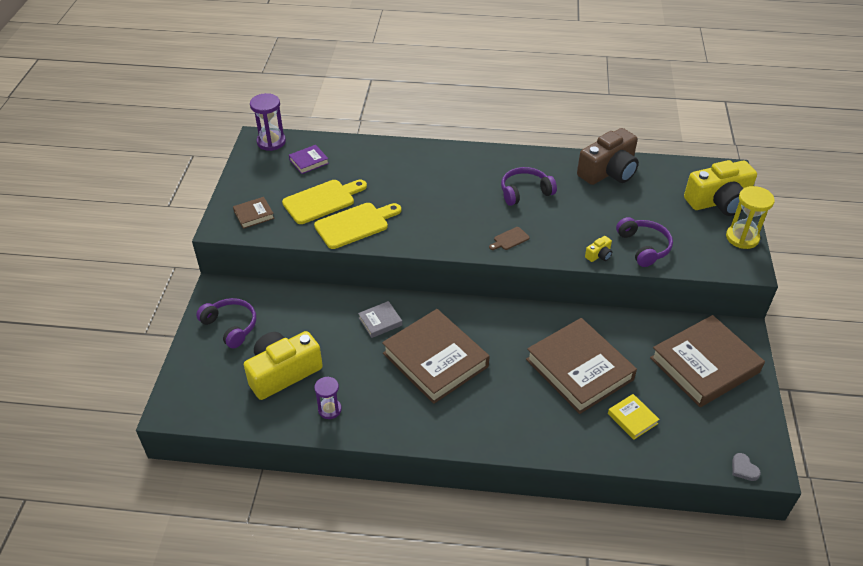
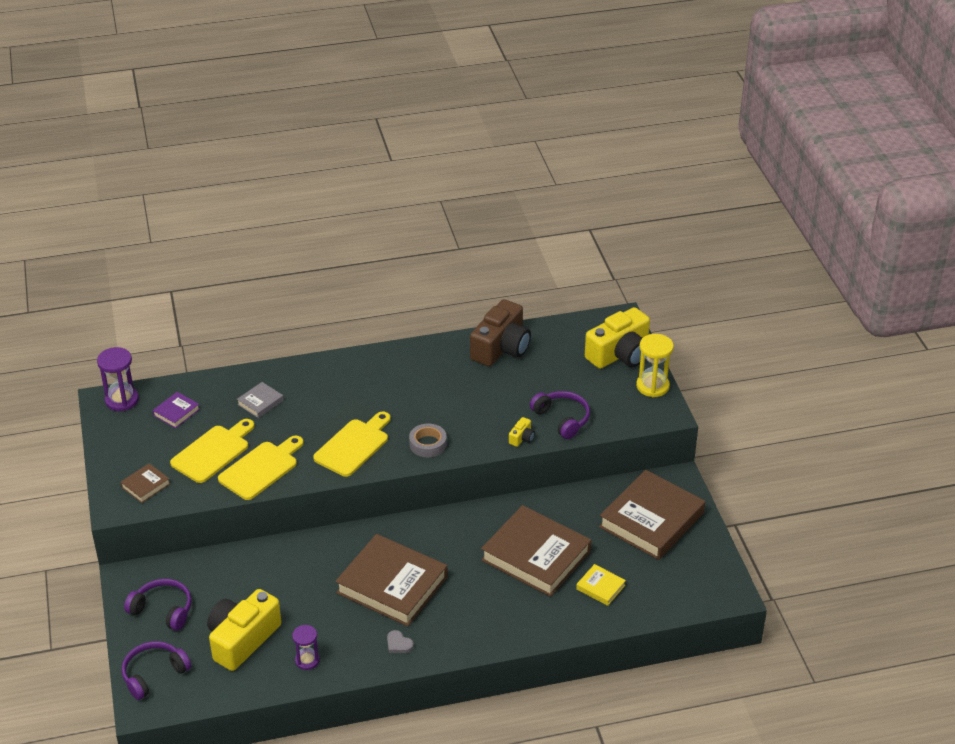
camera: 20 degrees left, 5 degrees down
(380, 321) = (319, 563): grey book -> grey book (260, 402)
(443, 224) = (354, 445): none -> yellow cutting board
(509, 239) = (428, 444): brown cutting board -> grey tape
(525, 192) = (424, 390): purple headphones -> purple headphones (154, 674)
(743, 469) = (712, 603): grey heart -> grey heart (398, 644)

